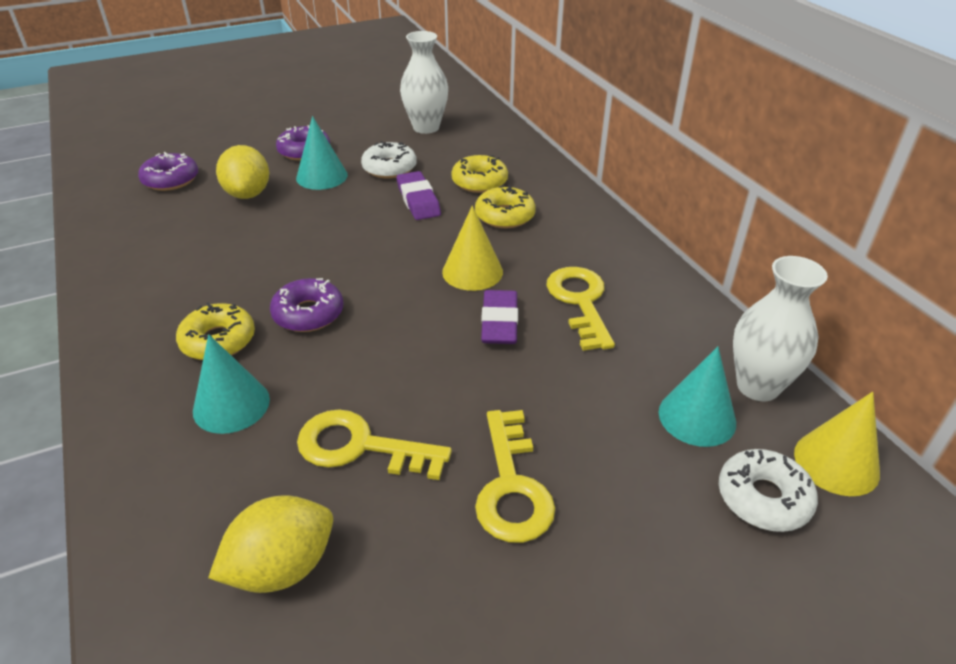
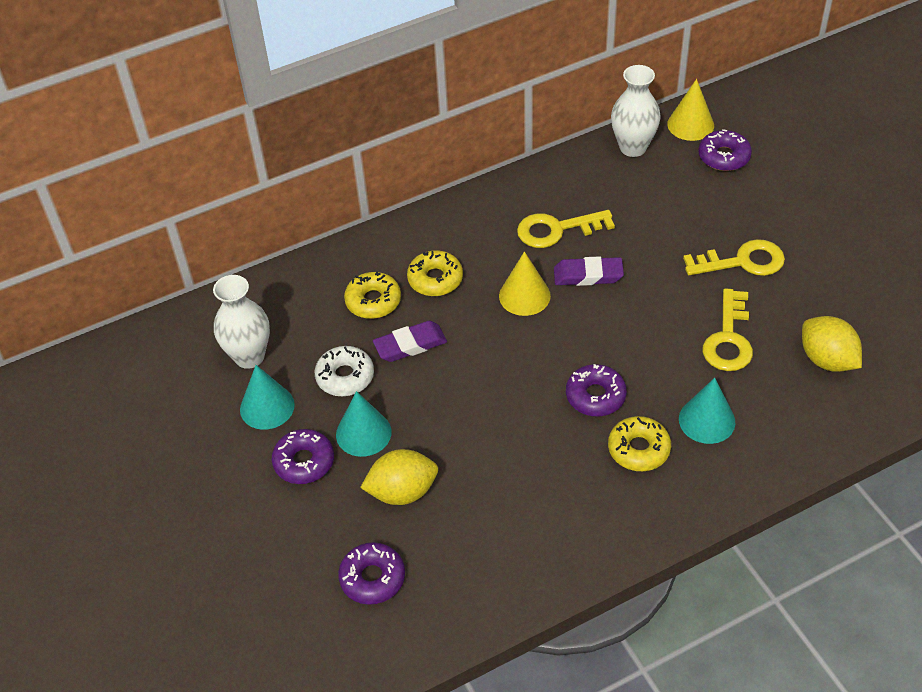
camera: 90 degrees left, 10 degrees up
(697, 417) = (666, 177): turquoise cone -> turquoise cone (267, 407)
(763, 498) = (724, 157): white donut -> purple donut

